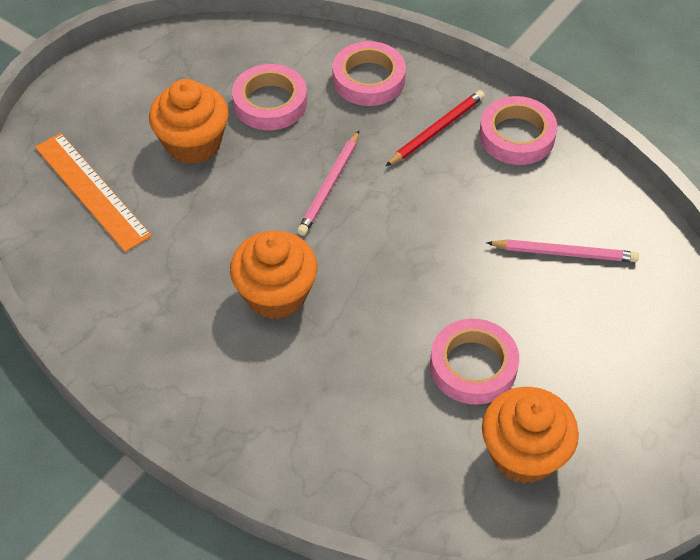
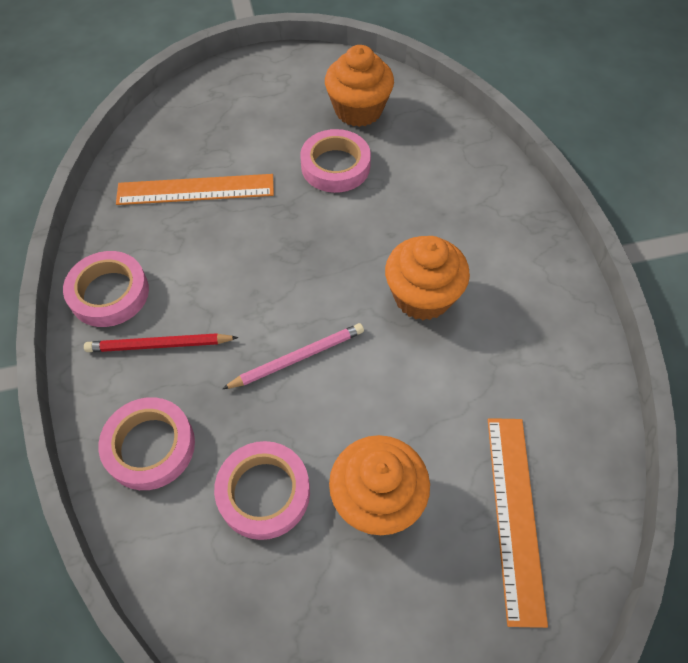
camera: 140 degrees left, 5 degrees up
(564, 253) = (195, 189): pink pencil -> orange ruler

